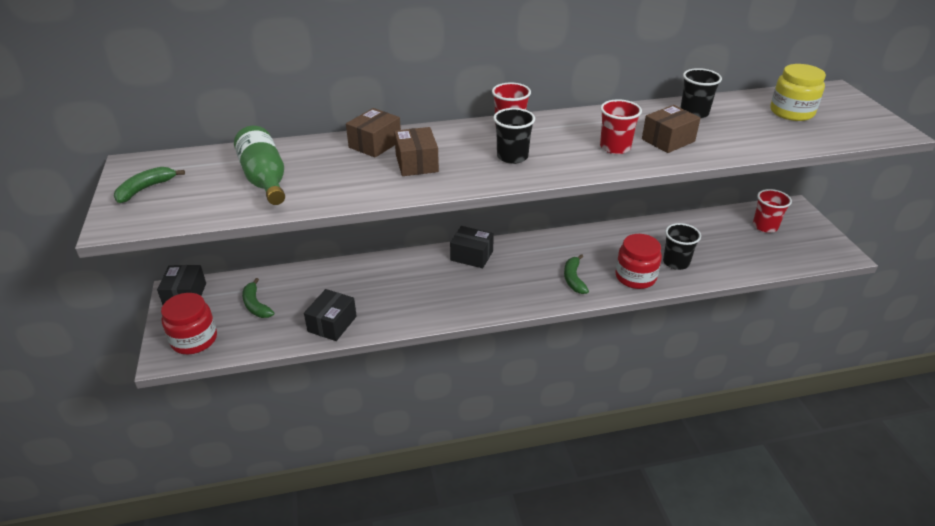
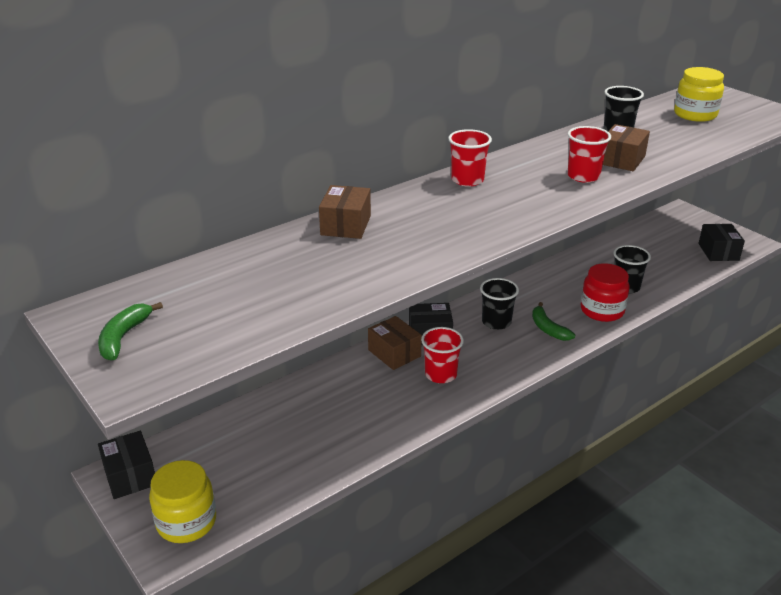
camera: 25 degrees left, 5 degrees down
(194, 340) = (186, 522): red jar -> yellow jar
(256, 305) = (231, 458): green banana -> none
(265, 179) = (262, 290): green bottle -> none
(332, 324) = (339, 450): black box -> black box (718, 252)
(416, 163) = (411, 234): brown box -> brown box (394, 353)
(512, 157) = (499, 206): black cup -> black cup (496, 322)
(765, 226) = (672, 234): red cup -> red cup (440, 374)

